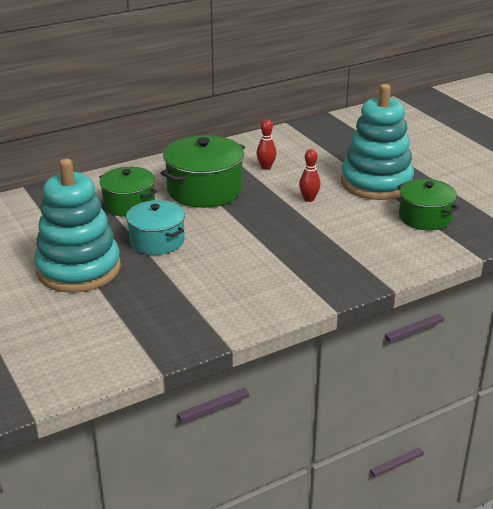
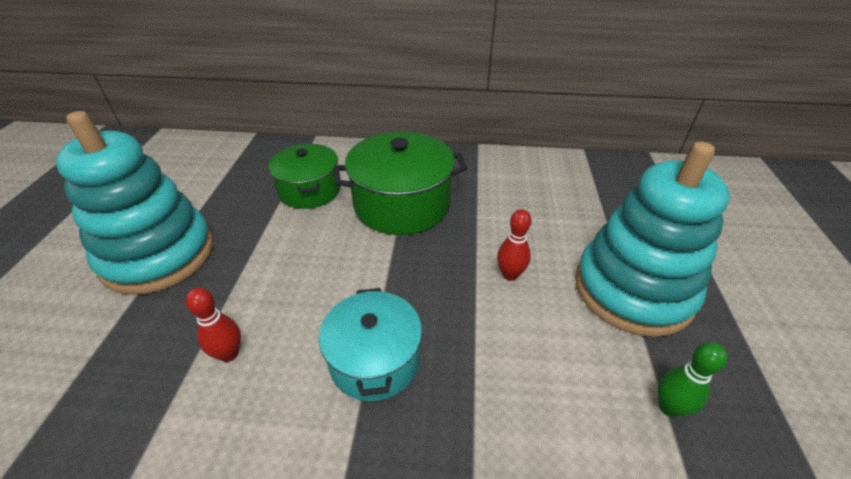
camera: 35 degrees right, 10 degrees up
(157, 241) = (273, 254): turquoise pot -> turquoise pot (374, 360)
(266, 167) = (502, 201): red bowling pin -> red bowling pin (229, 354)
(425, 217) = (669, 407): green pot -> green bowling pin

